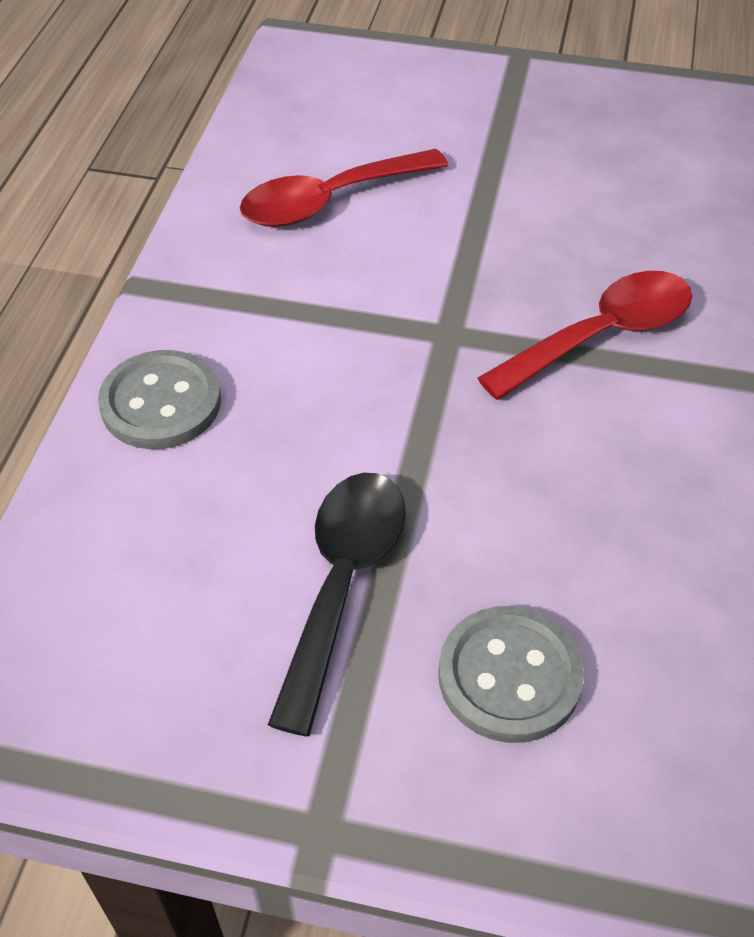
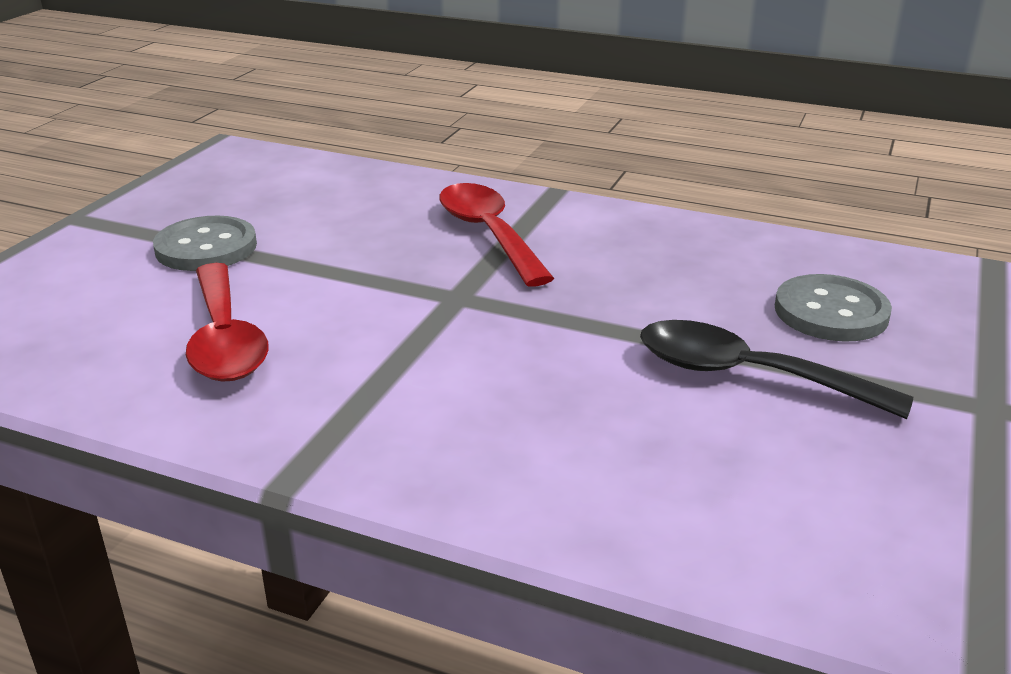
camera: 80 degrees left, 20 degrees down
(161, 403) = (498, 470): grey button -> grey button (206, 247)

